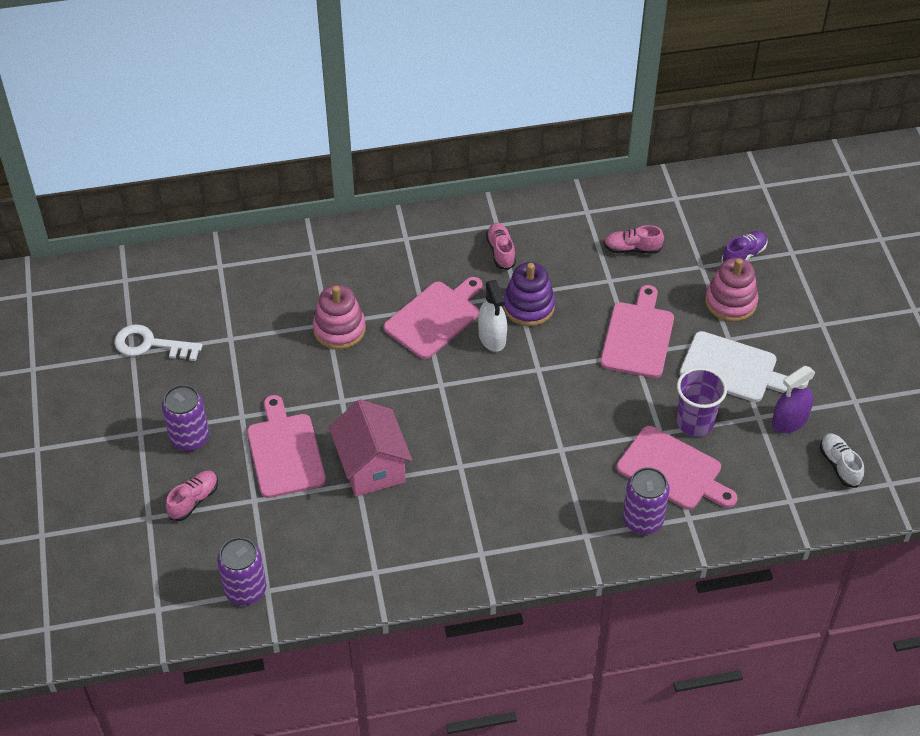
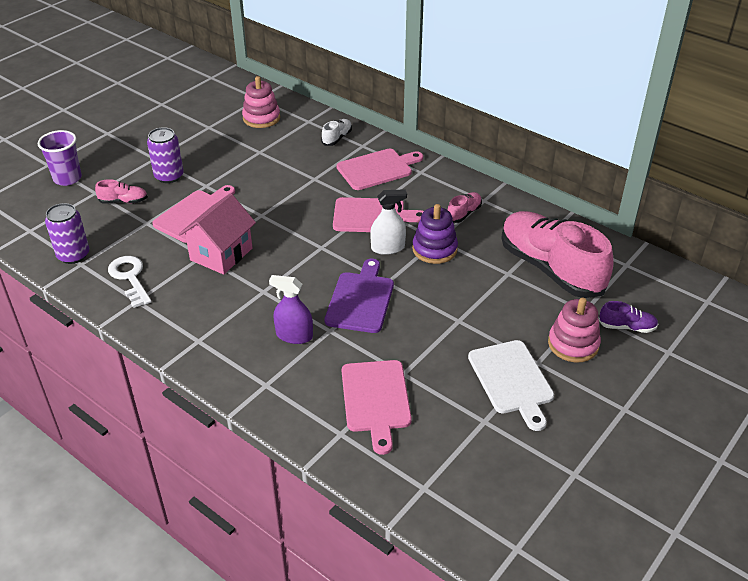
camera: 50 degrees right, 10 degrees down
(150, 344) = (222, 129): white key -> white key (130, 278)
(339, 329) = (315, 185): pink stacking toy -> pink stacking toy (261, 118)
(492, 337) = (388, 248): white spray bottle -> white spray bottle turned 135 degrees counterclockwise
(543, 402) = (360, 299): none -> purple cutting board
(632, 249) = (550, 268): pink shoe -> pink shoe, size x2.47
(638, 336) = (476, 314): pink cutting board -> pink cutting board (377, 169)
(642, 520) = (311, 408): purple can -> none
(695, 423) = (435, 387): purple cup -> purple cup (67, 178)
(789, 421) = (502, 442): purple spray bottle -> purple spray bottle (294, 335)
(839, 465) = (496, 501): white shoe -> white shoe (337, 138)

